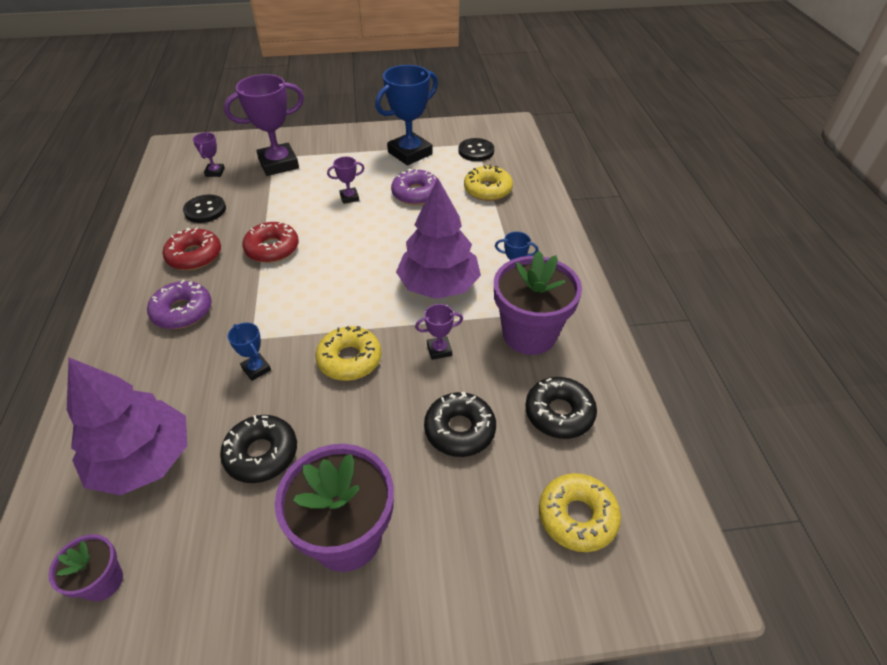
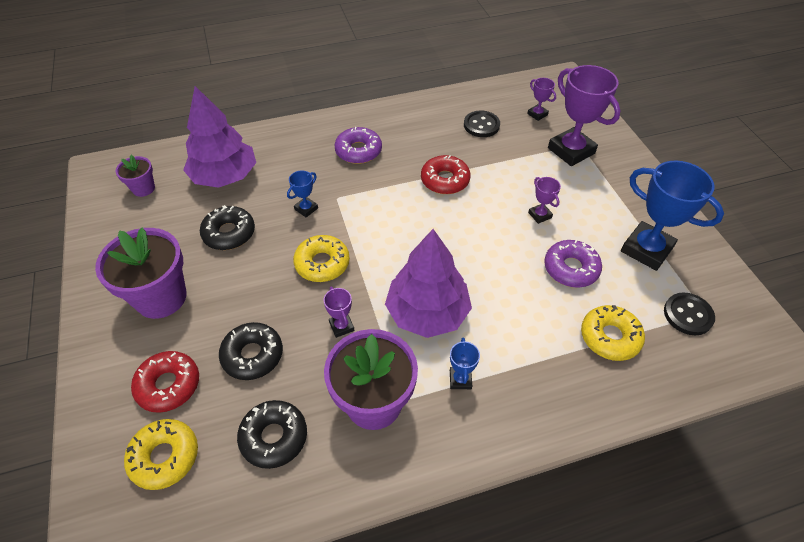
camera: 80 degrees right, 5 degrees up
(194, 256) = (422, 137): red donut -> red donut (168, 385)
(215, 172) = (537, 114): purple trophy -> purple trophy turned 60 degrees clockwise

